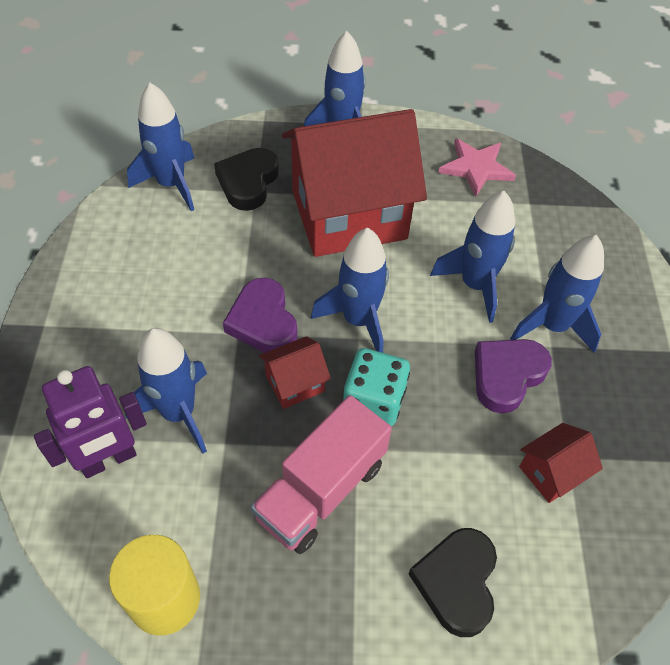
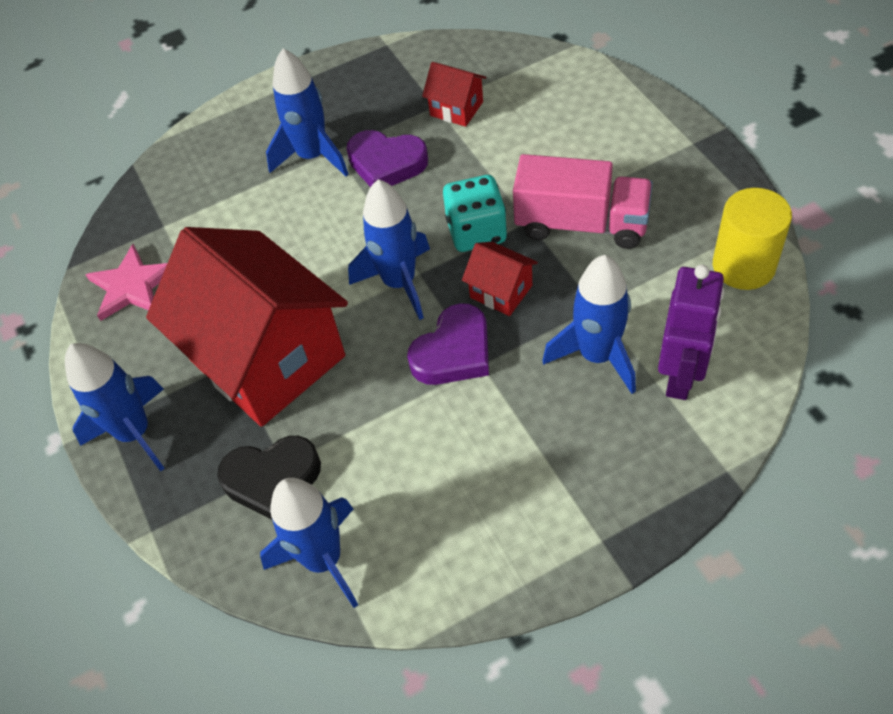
camera: 110 degrees left, 0 degrees up
(109, 460) = (681, 376): purple robot -> purple robot turned 75 degrees clockwise
(456, 582) = (583, 122): black heart -> none
(475, 285) = (299, 221): blue rocket -> none

